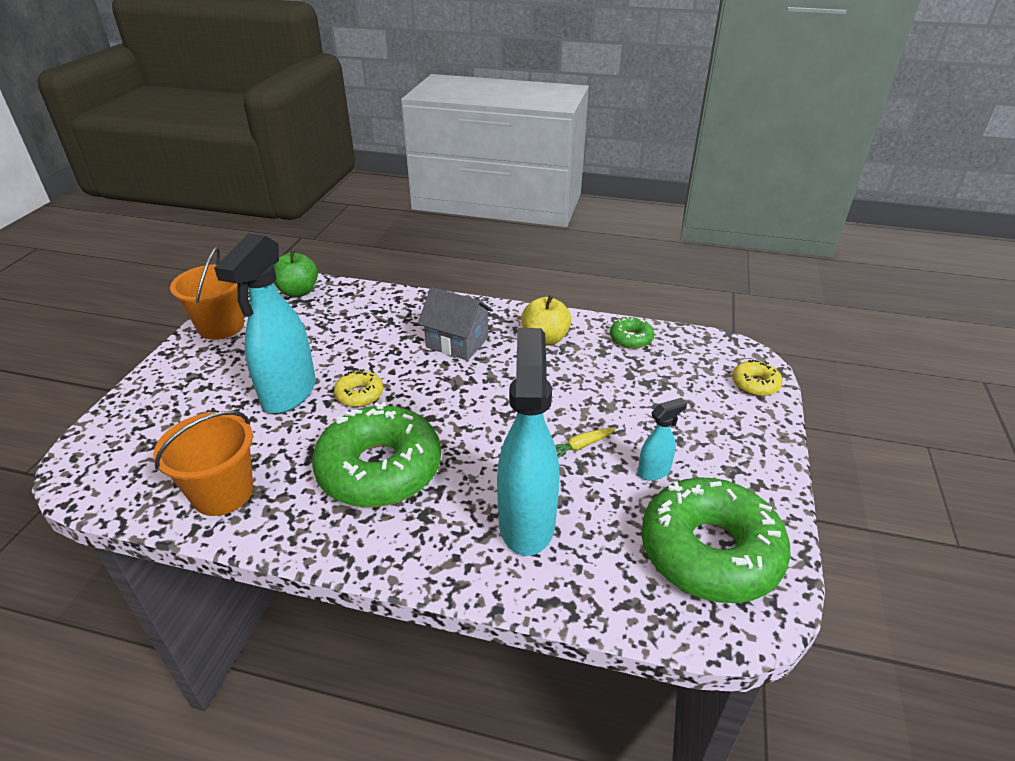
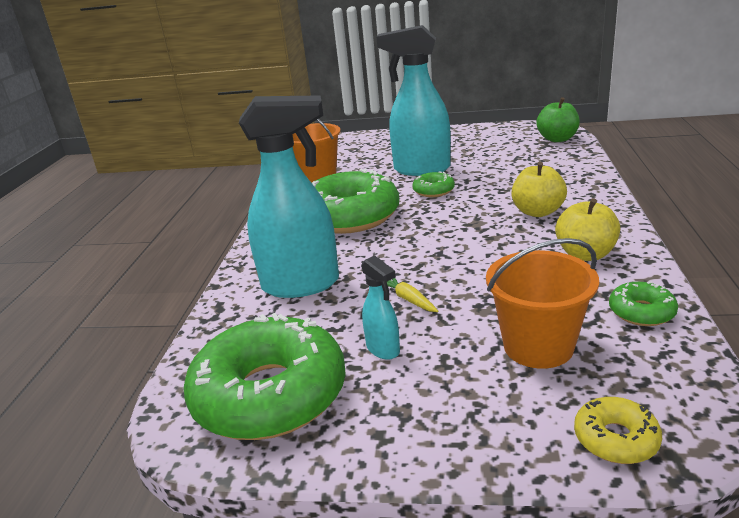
camera: 85 degrees right, 10 degrees down
(221, 327) = (486, 131): orange bucket -> orange bucket (538, 346)
(359, 394) = (433, 191): yellow donut -> green donut
(457, 342) = (537, 212): grey house -> yellow apple

